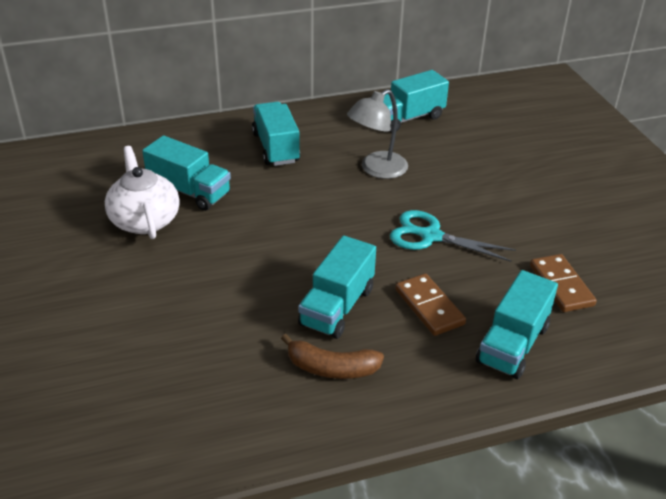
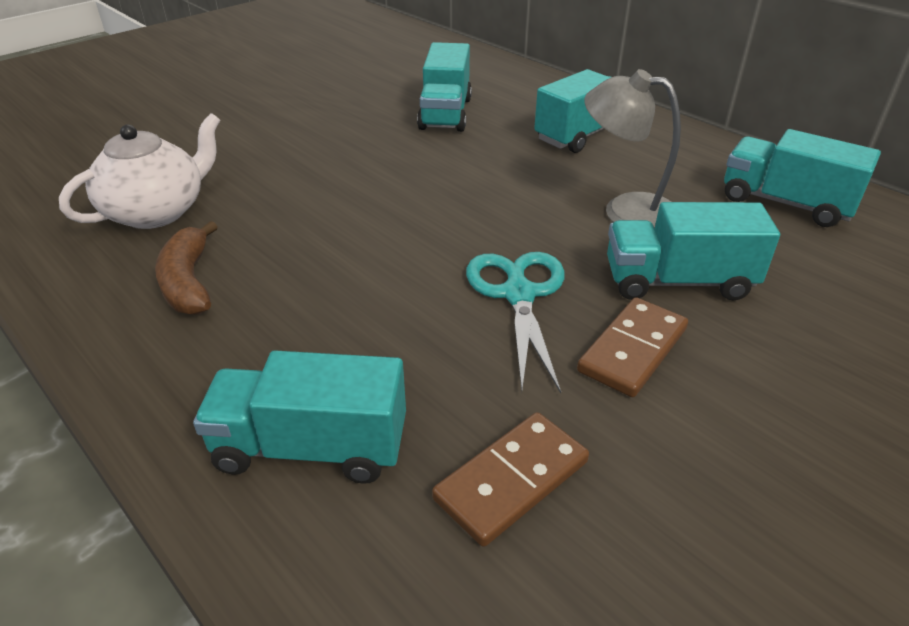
camera: 65 degrees right, 0 degrees up
(145, 220) = (376, 107): white teapot -> white teapot (157, 211)
(337, 307) = (307, 256): turquoise truck -> turquoise truck (678, 281)
(429, 307) = (353, 333): brown domino -> brown domino (633, 350)

